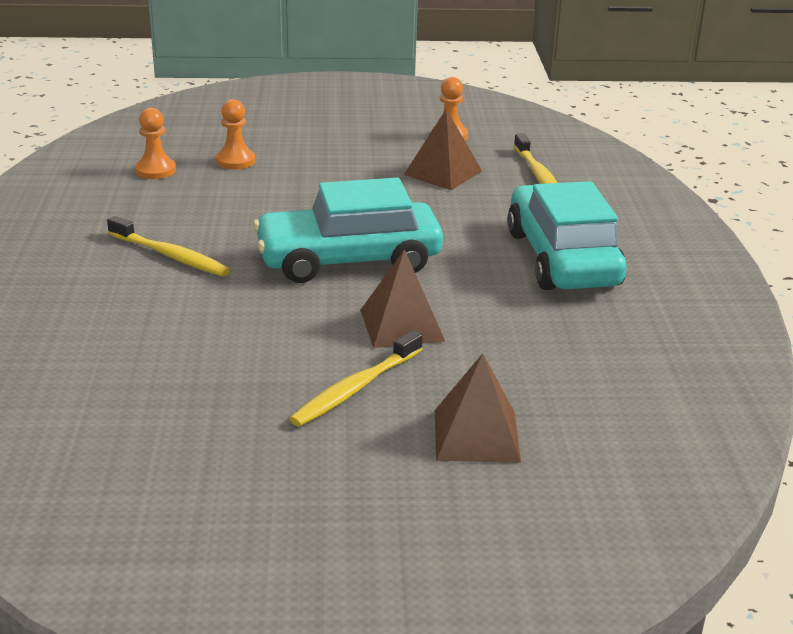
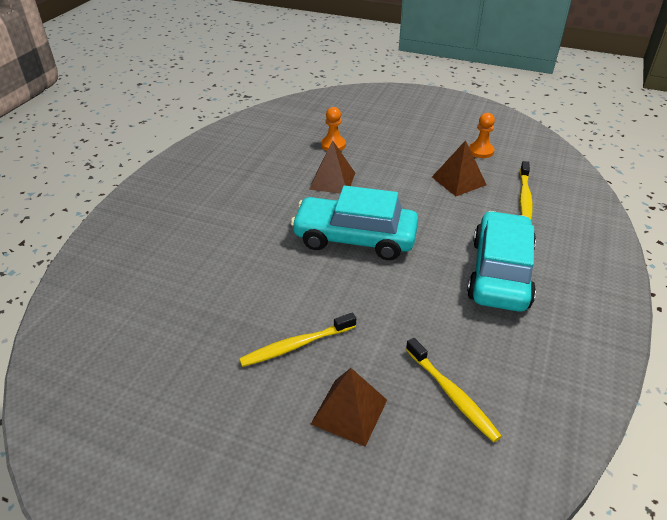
camera: 25 degrees right, 10 degrees up
(155, 170) = (283, 143): orange pawn -> none
(170, 255) = (252, 209): yellow toothbrush -> yellow toothbrush (452, 394)
(402, 325) = (356, 301): brown pyramid -> brown pyramid (332, 181)

